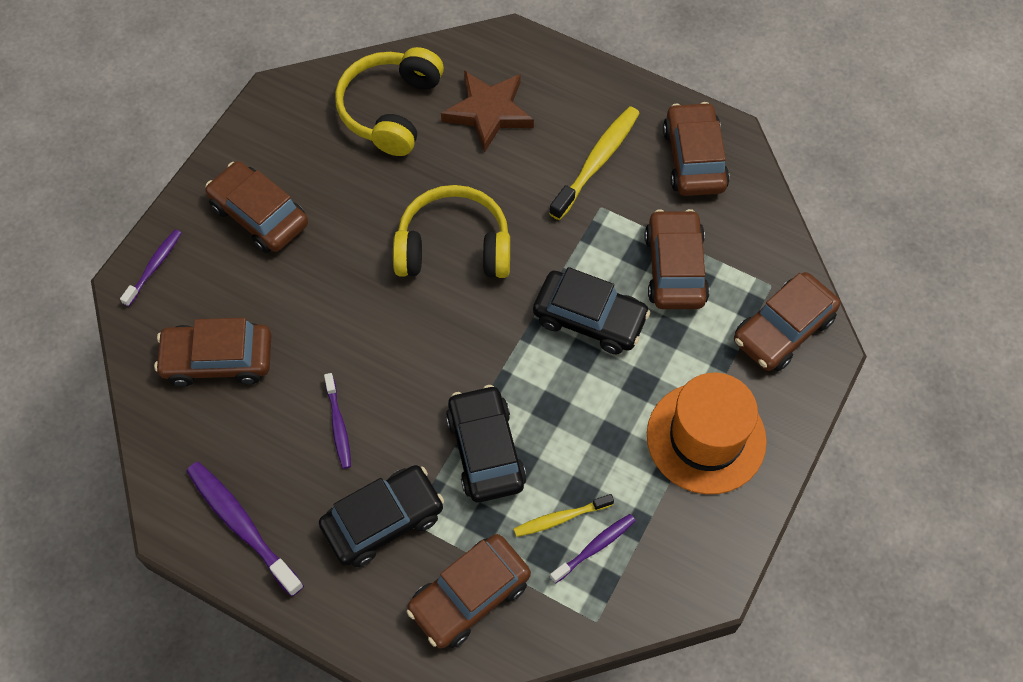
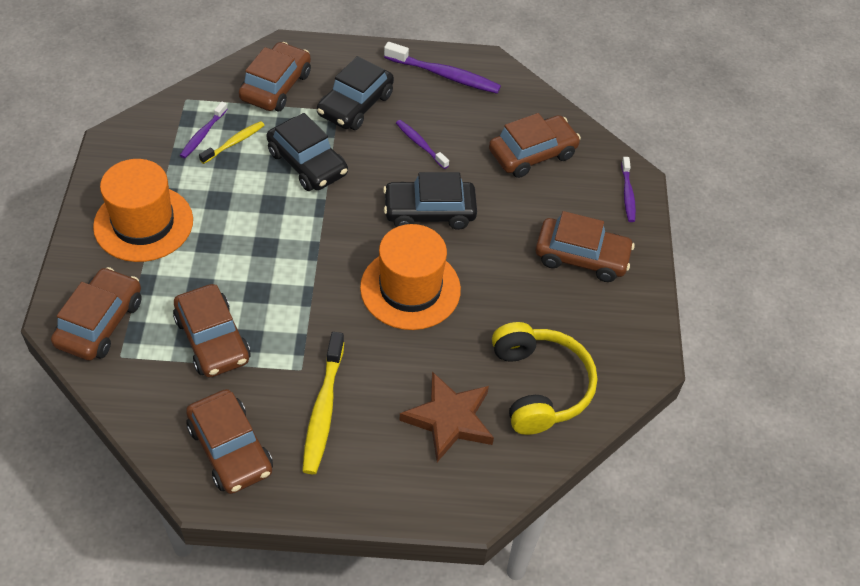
camera: 150 degrees right, 10 degrees down
(454, 247) = (410, 288): yellow headphones -> orange hat
(589, 319) = (270, 274): black car -> black car (429, 212)

